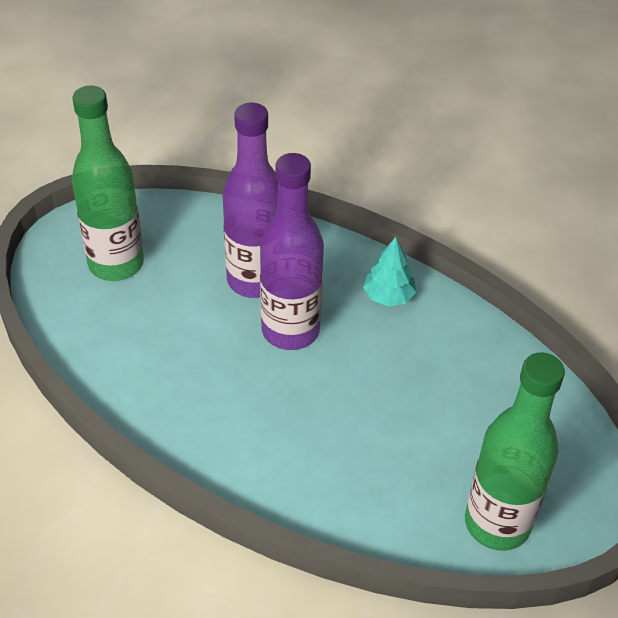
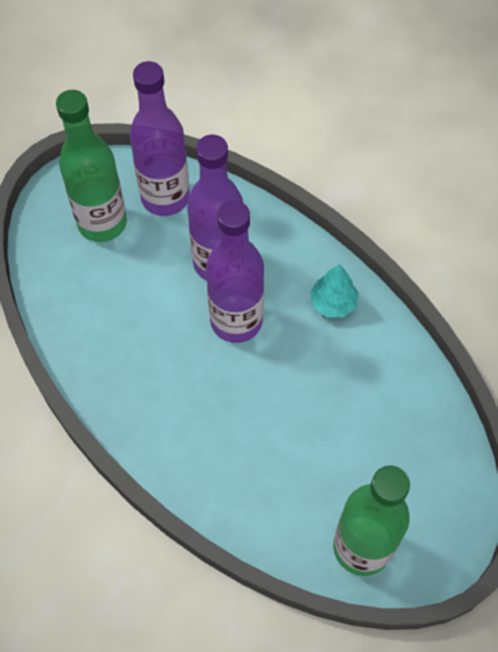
camera: 15 degrees right, 15 degrees up
(179, 230) = (165, 197): none -> purple bottle

